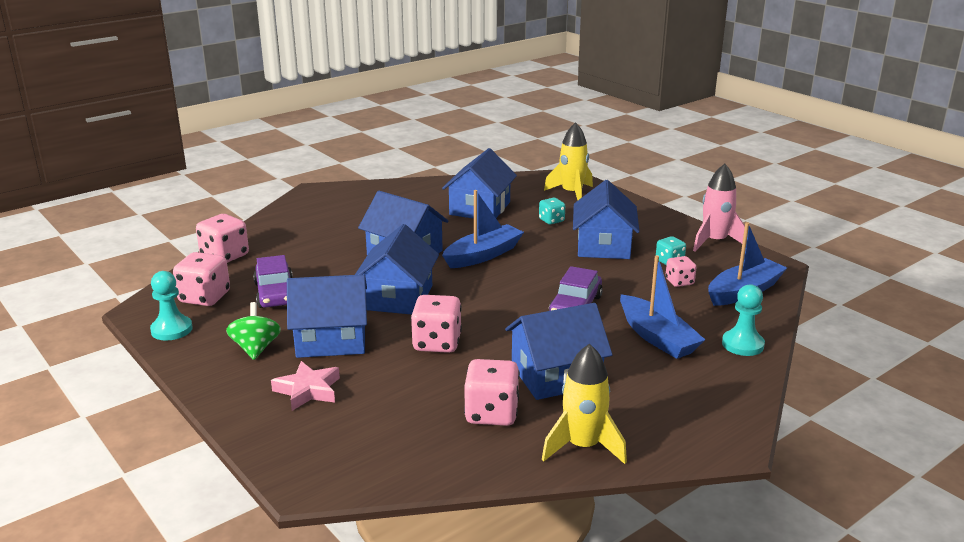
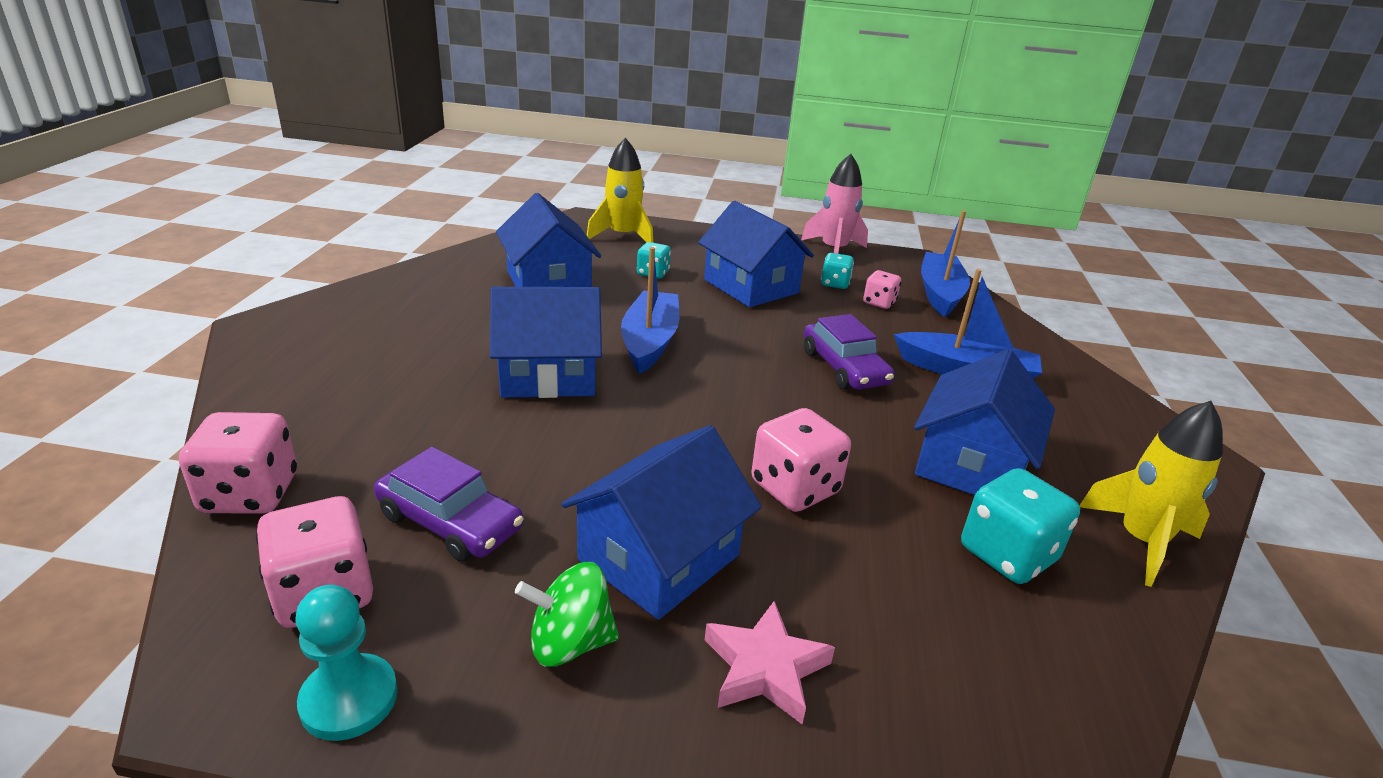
camera: 45 degrees left, 5 degrees up
(256, 348) = (569, 642): green spinning top -> green spinning top turned 45 degrees counterclockwise
(398, 297) = (642, 443): blue house -> none
(491, 413) = (1007, 554): pink dice -> turquoise dice
(742, 344) = (1031, 348): turquoise pawn -> none

